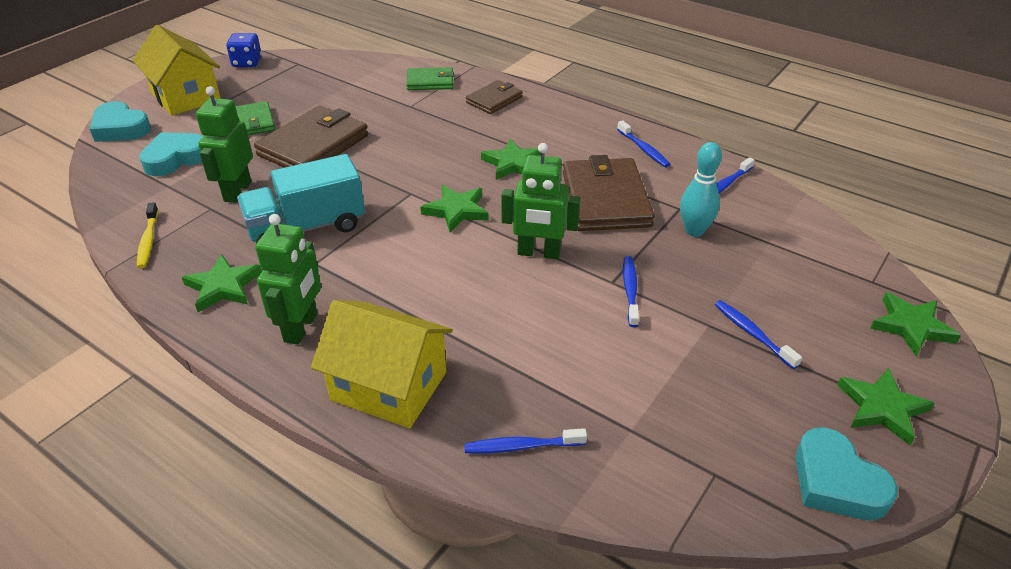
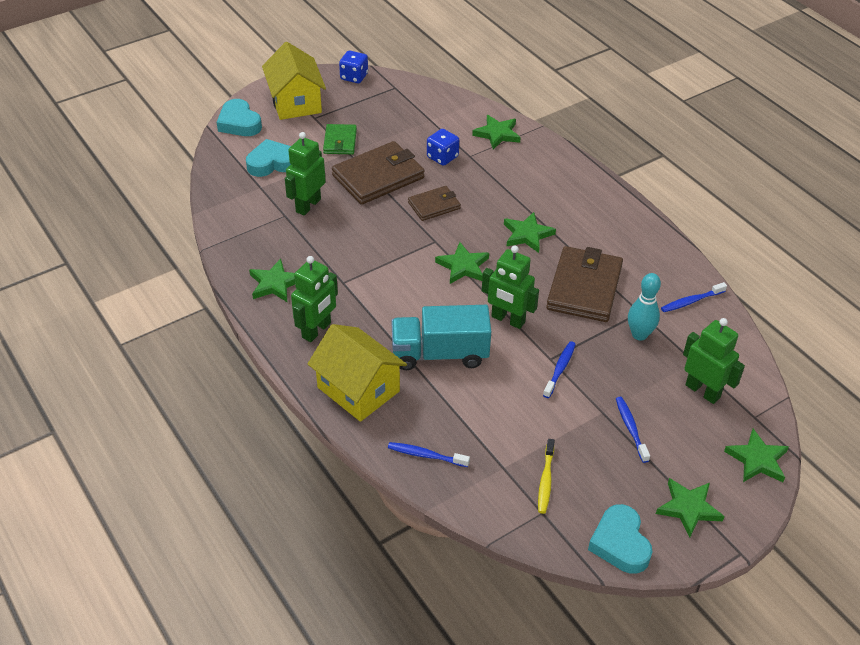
camera: 20 degrees right, 5 degrees up
(148, 241) = (235, 232): yellow toothbrush -> yellow toothbrush (545, 480)
(307, 227) = (347, 251): turquoise truck -> turquoise truck (440, 354)
(380, 113) = (442, 157): none -> blue dice
(430, 82) = (497, 134): green wallet -> green star
(494, 100) = (542, 167): brown wallet -> brown wallet (434, 205)
(643, 149) = (643, 249): blue toothbrush -> none
(800, 270) = (703, 391): none -> green robot

